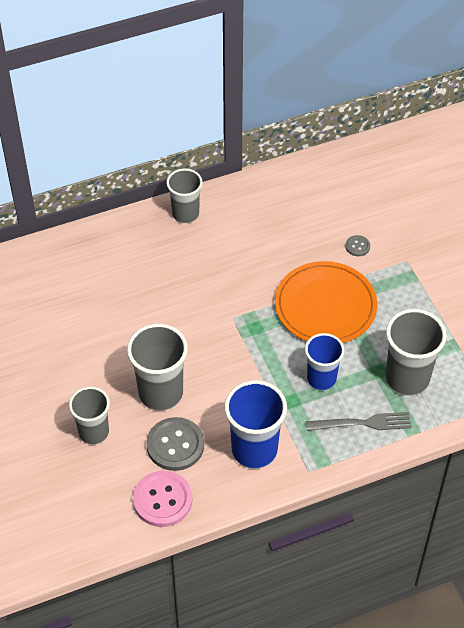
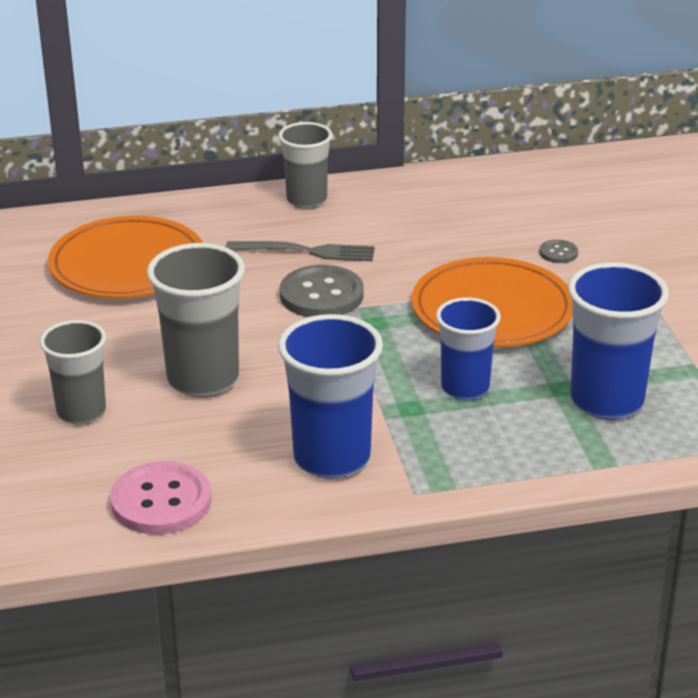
camera: 10 degrees right, 20 degrees down
(84, 294) = (127, 265): none -> orange plate
(175, 445) = (205, 439): grey button -> grey button (321, 295)
(363, 423) = (521, 445): grey fork -> grey fork (306, 251)
(407, 378) = (606, 401): grey cup -> blue cup

